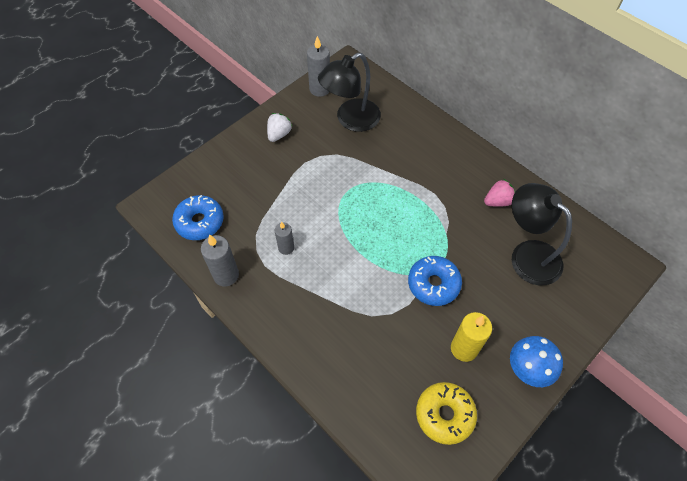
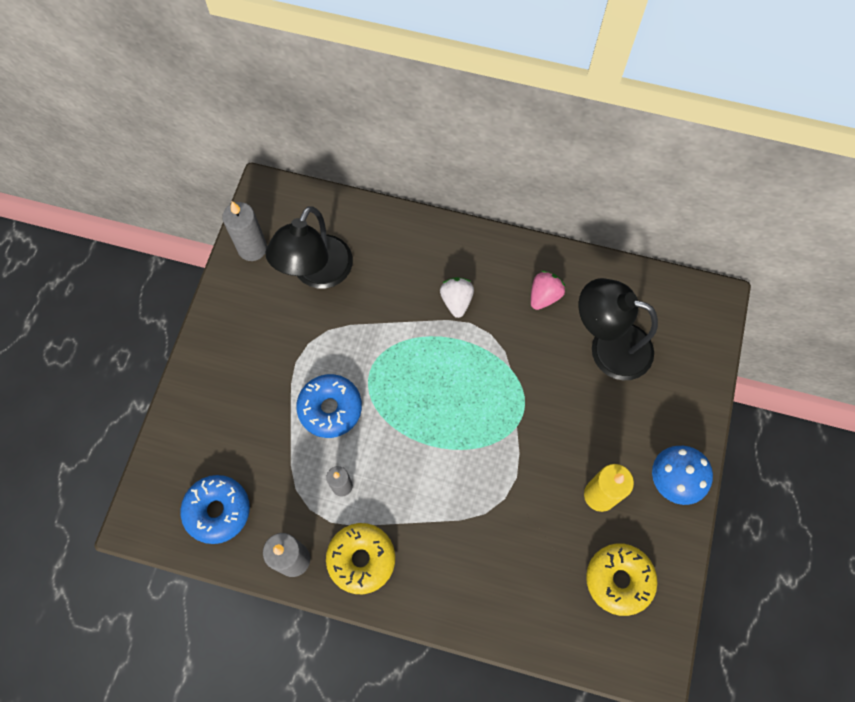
camera: 30 degrees left, 10 degrees up
(269, 299) = (361, 559): none -> yellow donut
(279, 134) = (240, 339): white strawberry -> white strawberry (456, 301)
(433, 284) = (529, 438): blue donut -> blue donut (330, 408)

